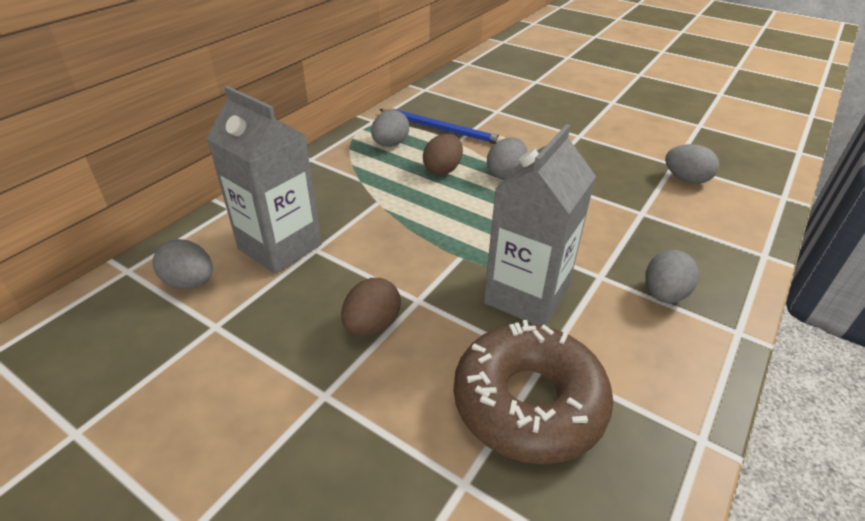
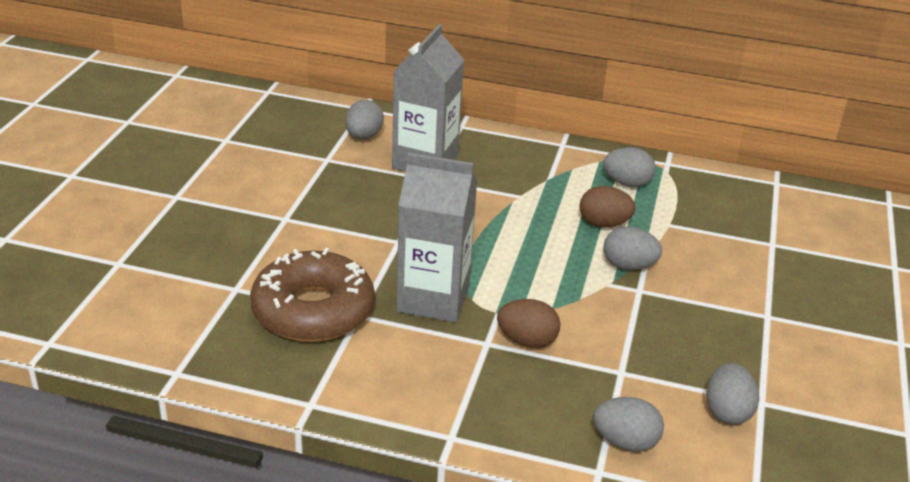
camera: 70 degrees right, 5 degrees down
(372, 325) = (359, 224): brown egg -> brown egg (527, 341)
(442, 129) = (688, 210): blue pencil -> none
(664, 294) = (481, 386): grey egg -> grey egg (625, 442)

